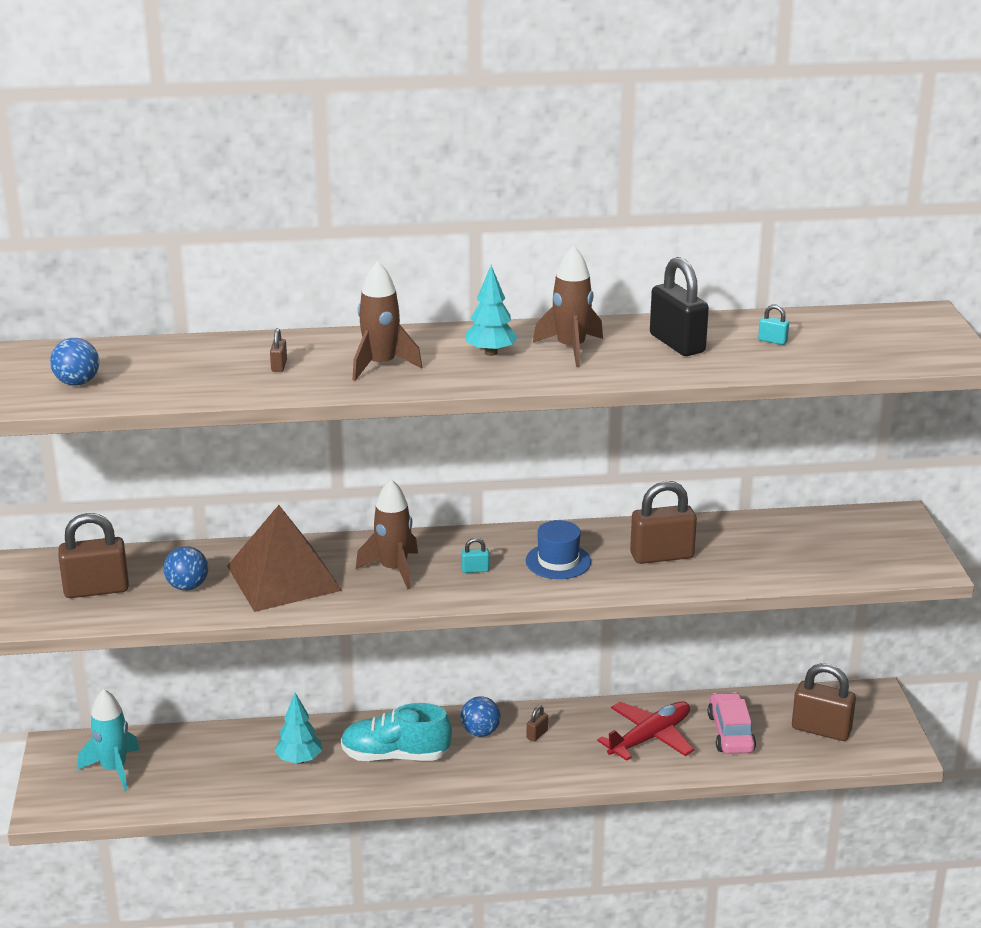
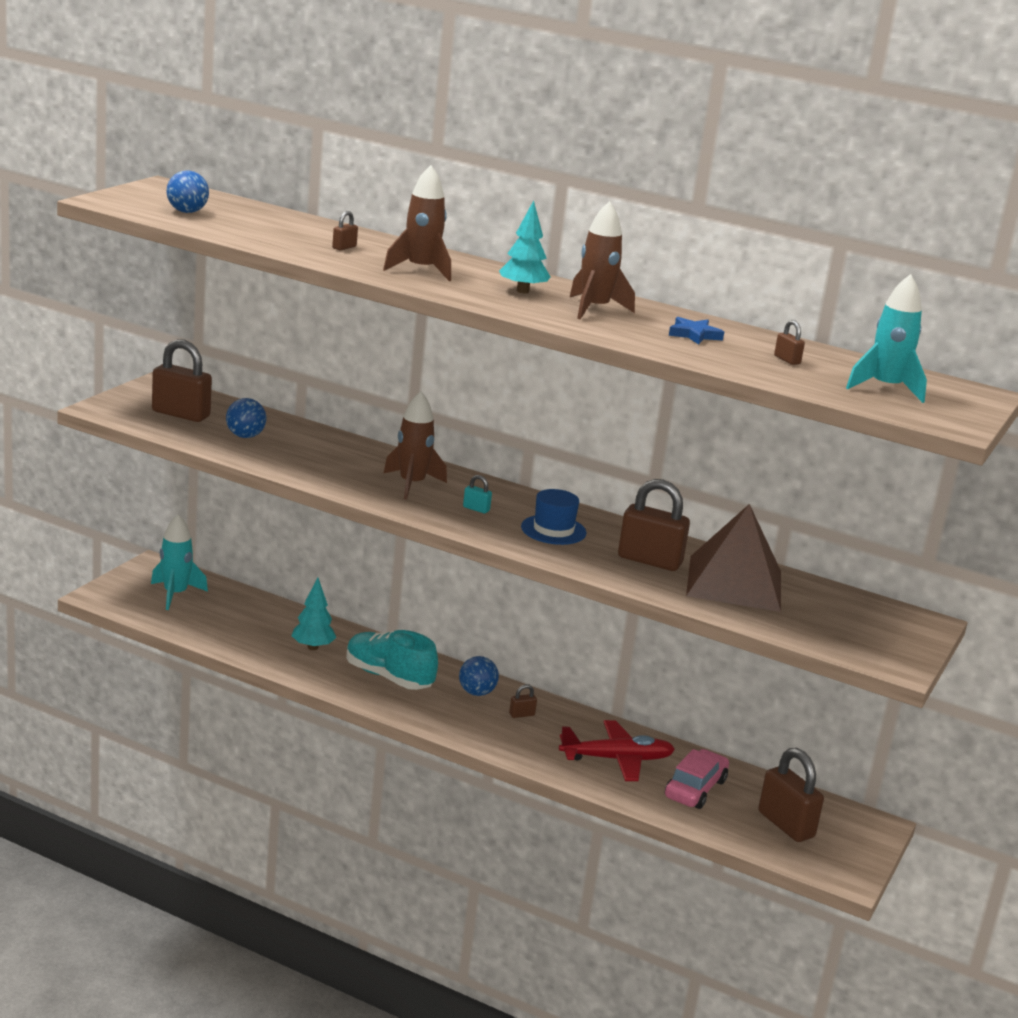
camera: 30 degrees right, 5 degrees down
(284, 578) = (321, 458): brown pyramid -> brown pyramid (734, 583)
(677, 343) = (694, 335): black padlock -> blue star
(772, 341) = (787, 360): turquoise padlock -> brown padlock
(871, 340) = (886, 388): none -> turquoise rocket

